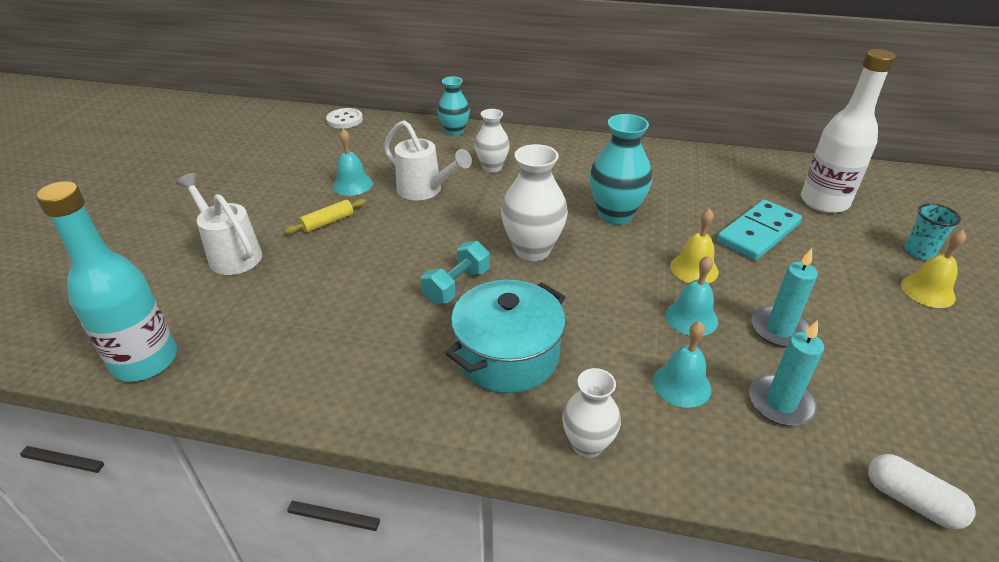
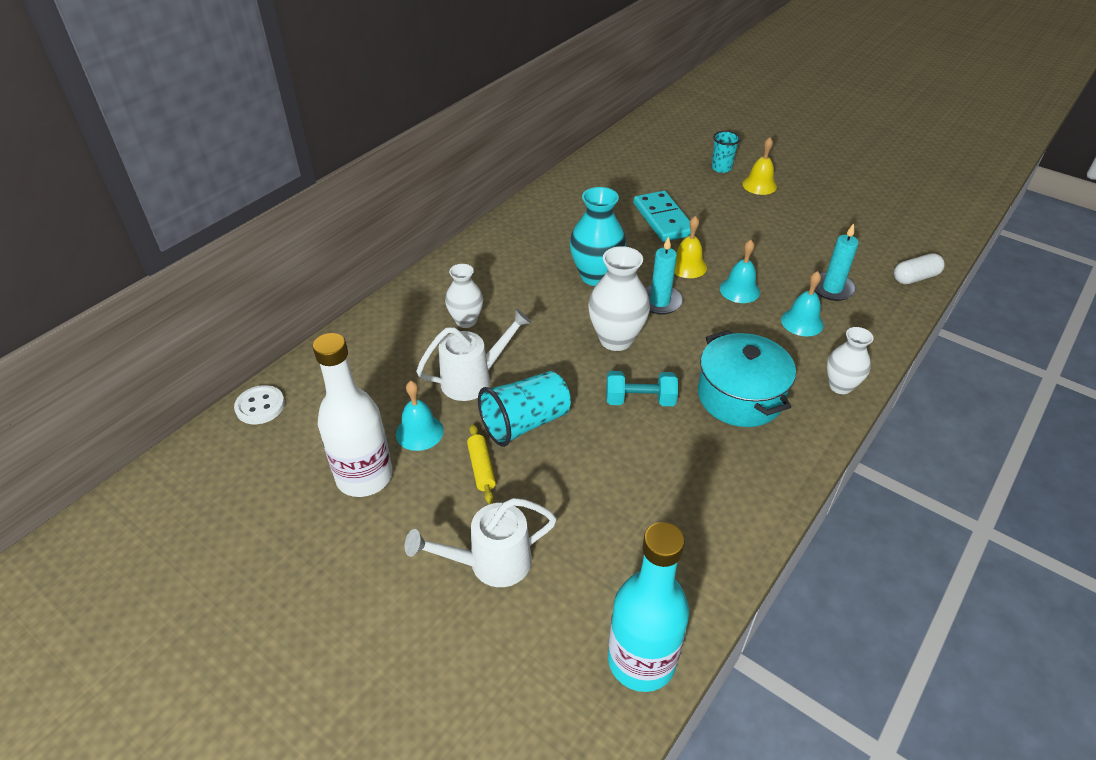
camera: 65 degrees left, 5 degrees up
(389, 229) = (525, 423): none -> turquoise cup
(454, 132) = (372, 325): turquoise vase -> none
(457, 285) = (640, 400): turquoise dumbbell -> turquoise dumbbell turned 60 degrees counterclockwise
(779, 329) = (768, 258): turquoise candle -> turquoise candle (659, 302)
(824, 202) = (645, 175): white bottle -> white bottle (364, 477)

